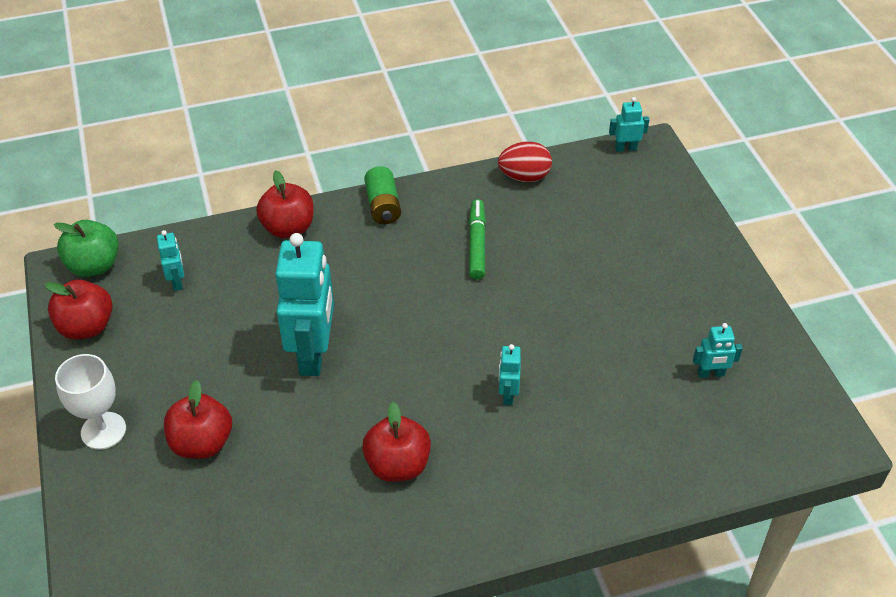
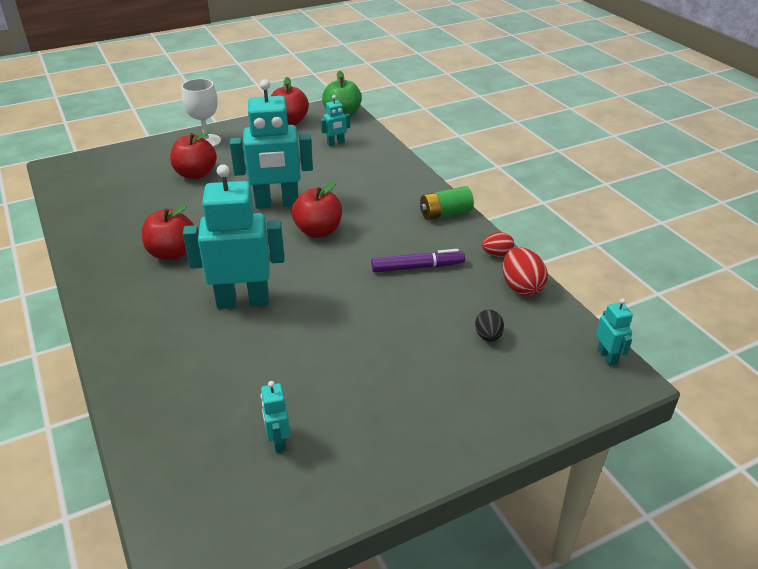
camera: 80 degrees right, 10 degrees down
(288, 228) = (403, 176): red apple -> red apple (318, 231)
(468, 182) = (497, 254): none -> red egg
(476, 244) = (417, 267): green marker -> purple marker
(507, 394) = (243, 301): turquoise robot -> turquoise robot, size x2.23
(591, 213) = (488, 336): none -> black egg

